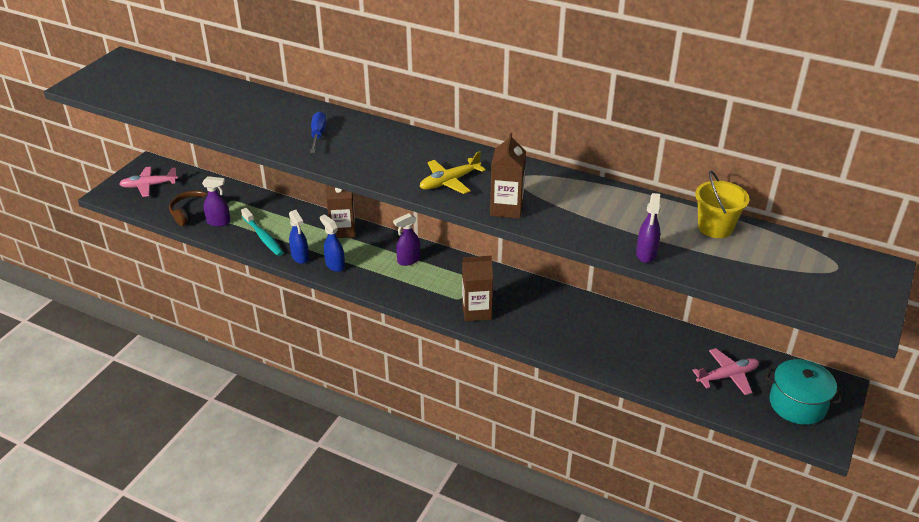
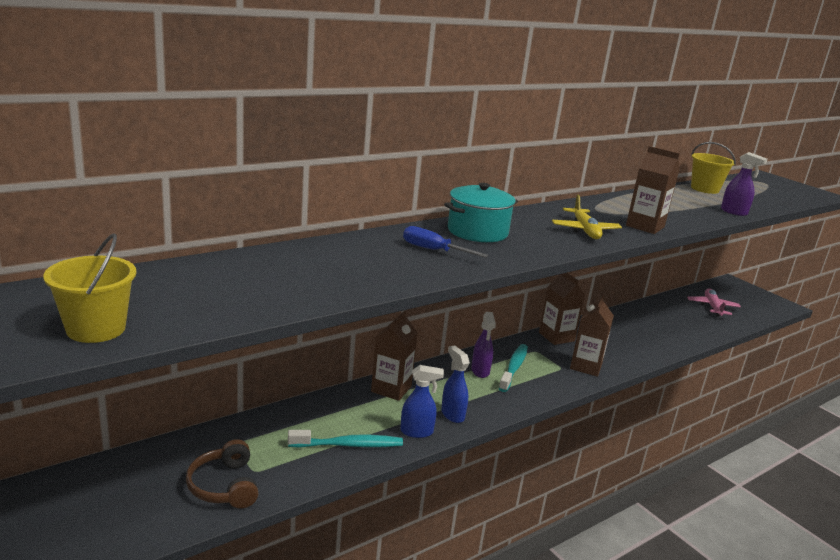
camera: 65 degrees left, 15 degrees down
(113, 88) = (96, 329): none -> yellow bucket
(149, 185) = (93, 509): pink plane -> none
(219, 222) = (276, 470): purple spray bottle -> none
(335, 265) = (452, 414): blue spray bottle -> blue spray bottle turned 75 degrees clockwise
(431, 275) = (514, 368): none -> turquoise toothbrush
(514, 284) = (556, 337): none -> brown carton
(797, 404) = (747, 299): turquoise pot -> turquoise pot (477, 232)

